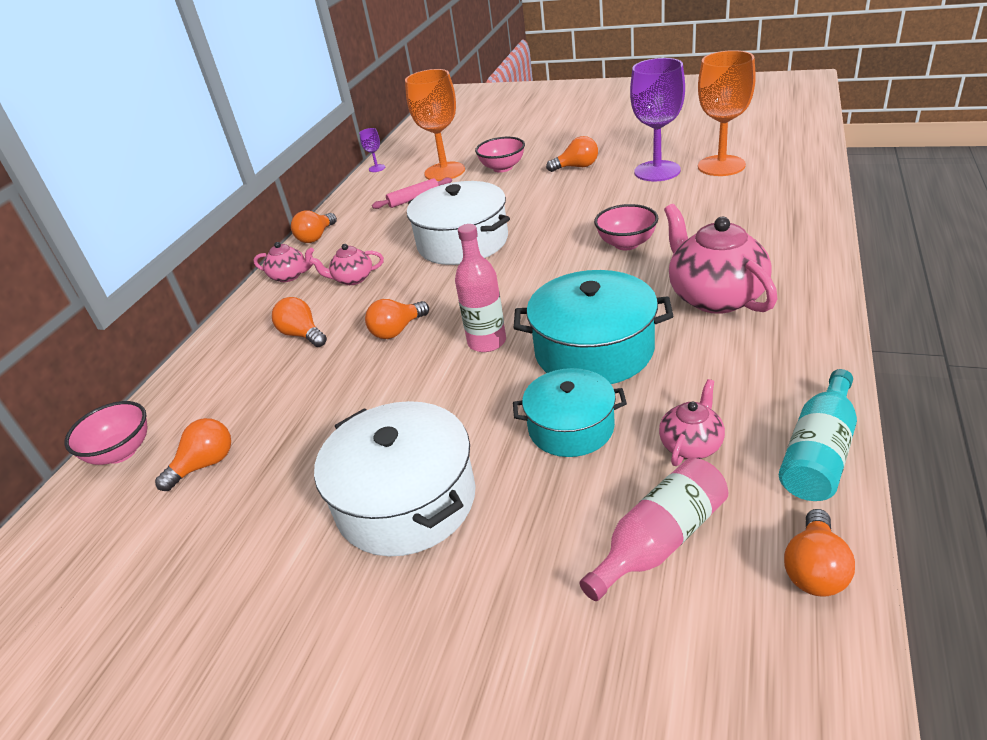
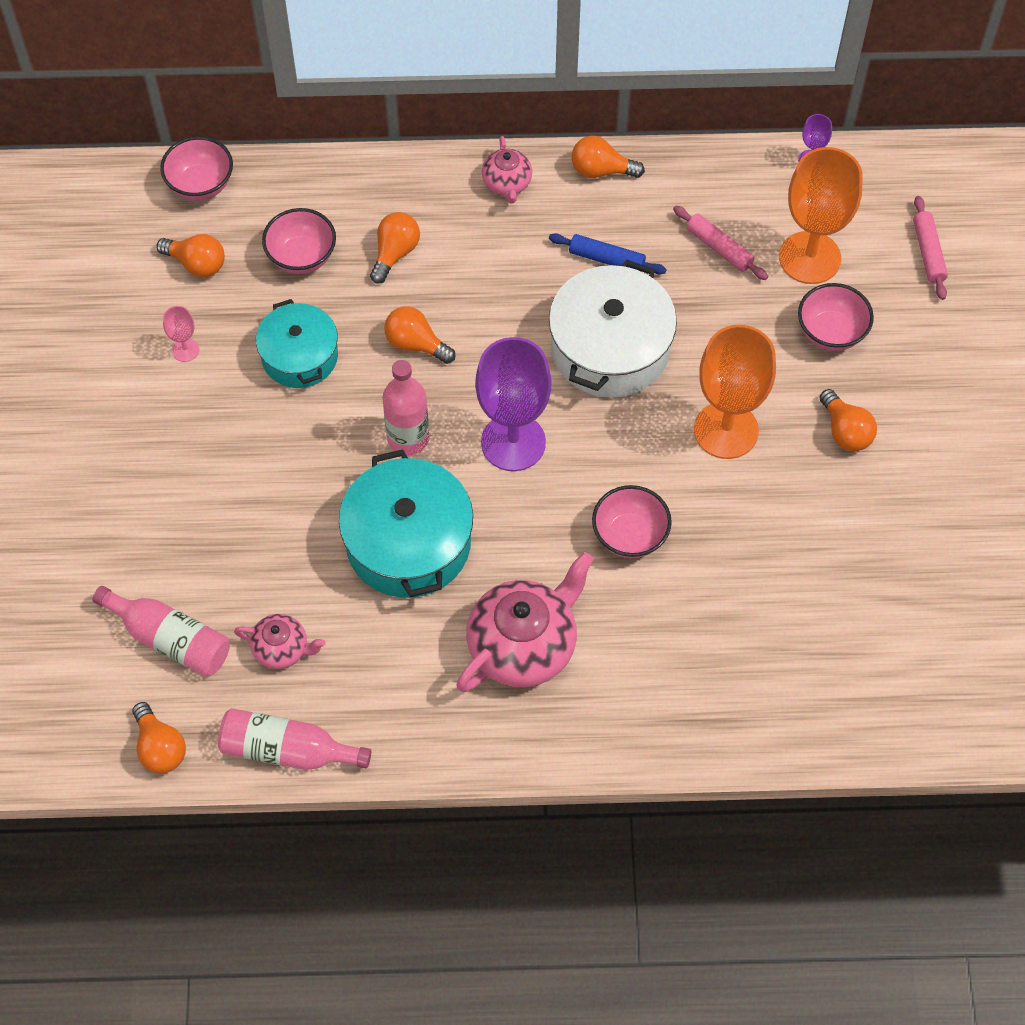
camera: 65 degrees right, 25 degrees up
(260, 389) = (302, 257): none -> pink bowl
(297, 485) = (185, 350): none -> pink goblet
(353, 279) = (509, 256): pink teapot -> none
(389, 239) = (606, 259): none -> blue rolling pin
(406, 500) = (182, 442): white pot -> none
(468, 139) = (928, 252): none -> pink rolling pin
(571, 427) = (289, 547): turquoise pot -> turquoise pot (300, 356)
(657, 171) = (842, 540): purple goblet -> purple goblet (513, 442)
(721, 166) = (870, 621): orange goblet -> orange goblet (726, 430)
(814, 569) = (160, 747): orange light bulb -> orange light bulb turned 120 degrees counterclockwise
(819, 453) = (287, 750): turquoise bottle -> pink bottle

